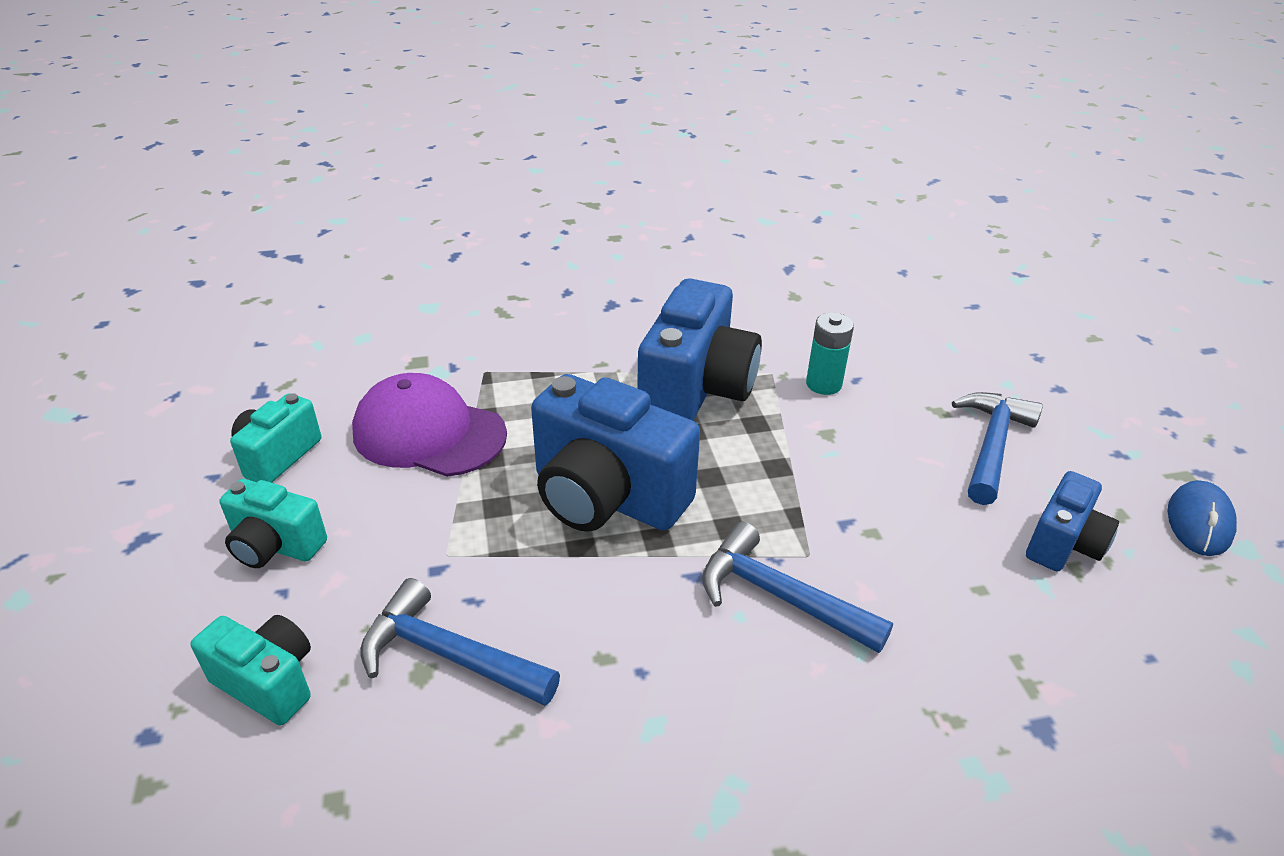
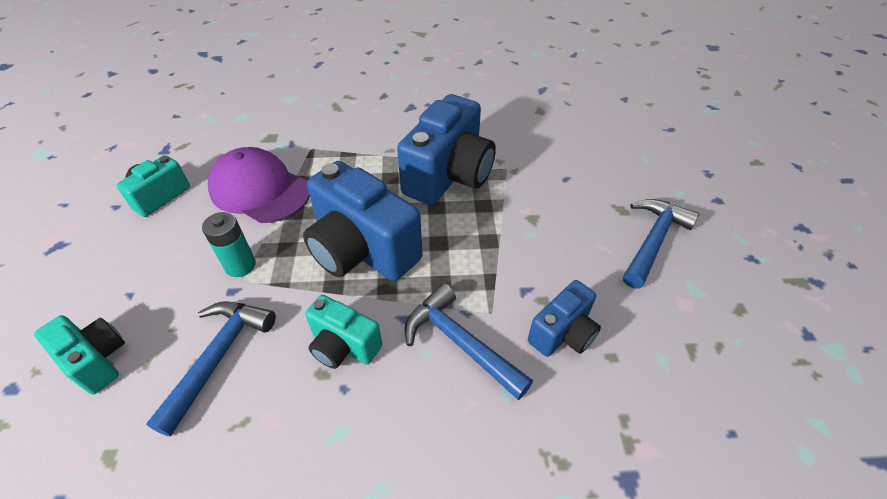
camera: 10 degrees right, 10 degrees up
(276, 546) = (136, 261): turquoise camera -> turquoise camera (344, 346)
(449, 655) = (218, 357): blue hammer -> blue hammer turned 75 degrees clockwise
(823, 384) = (541, 180): turquoise battery -> turquoise battery (240, 265)
(1063, 544) = (687, 328): blue camera -> blue camera (562, 333)
(1199, 522) = (802, 322): blue mouse -> none

